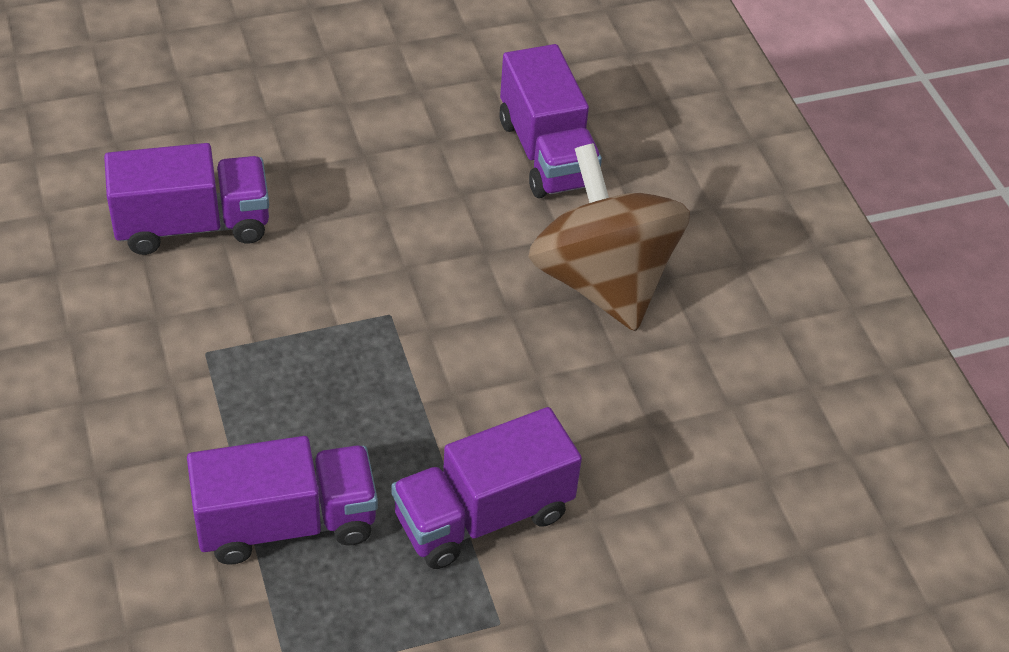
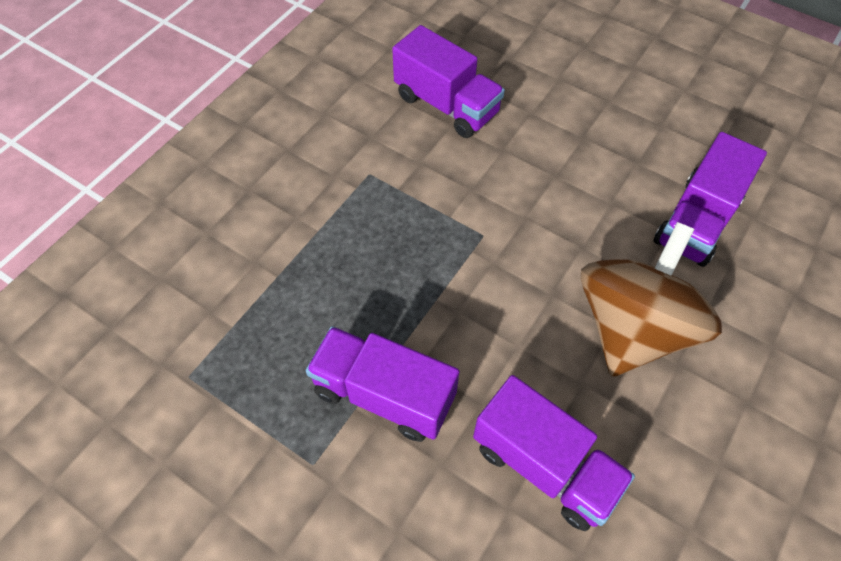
camera: 55 degrees right, 10 degrees up
(286, 523) = (289, 296): purple truck -> purple truck (544, 465)

